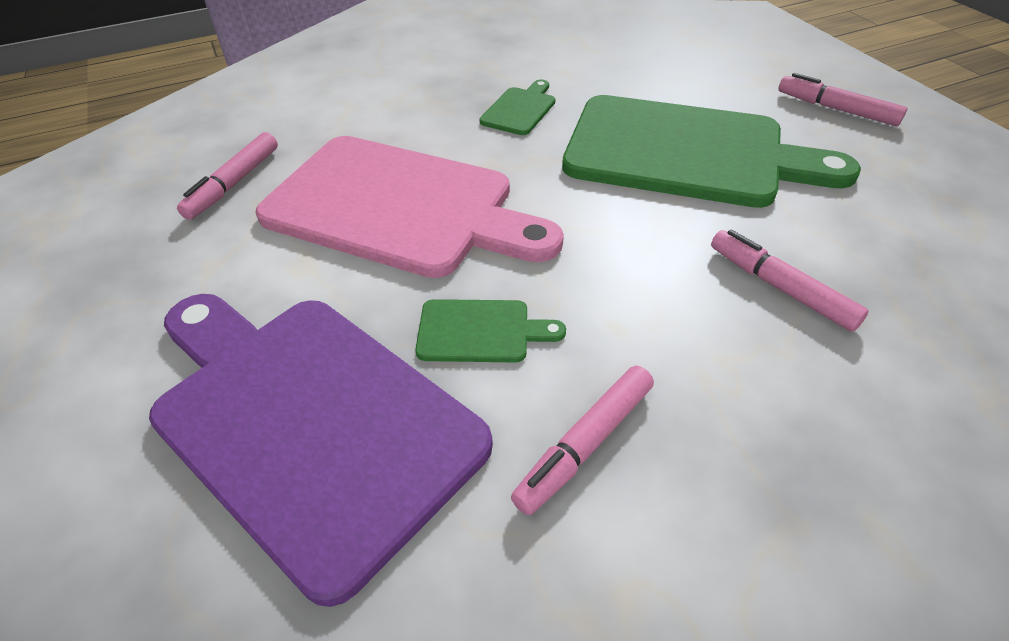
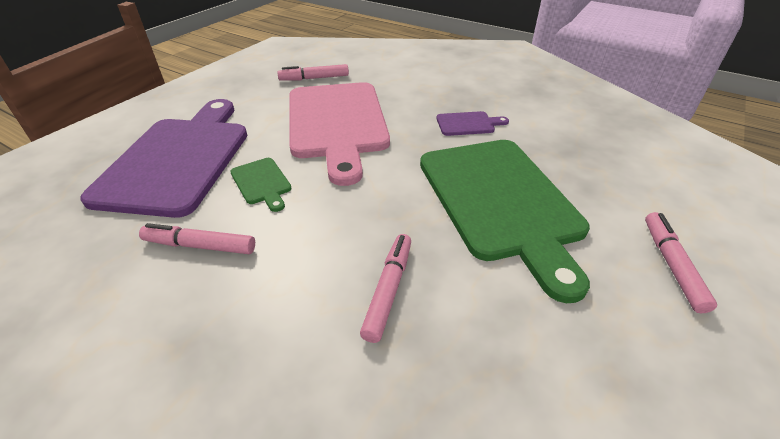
camera: 55 degrees right, 5 degrees down
(520, 109) = (468, 124): green cutting board -> purple cutting board

